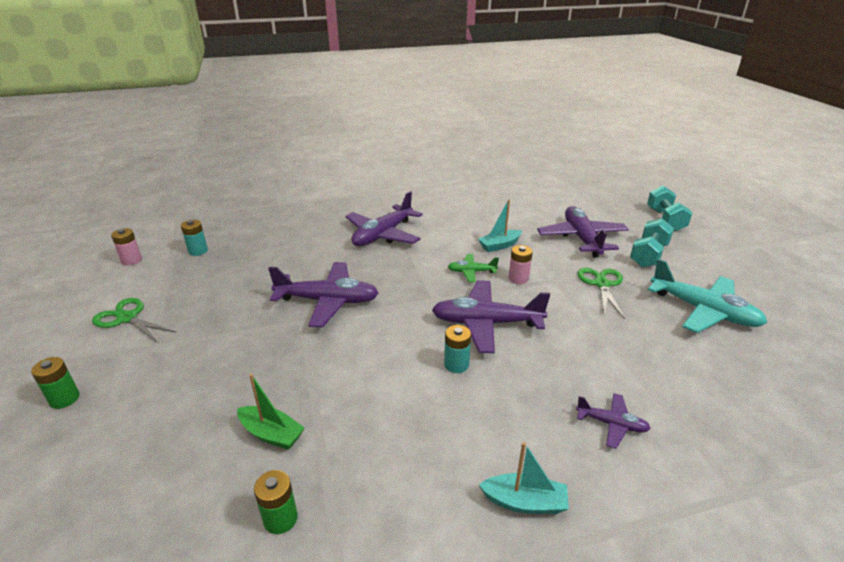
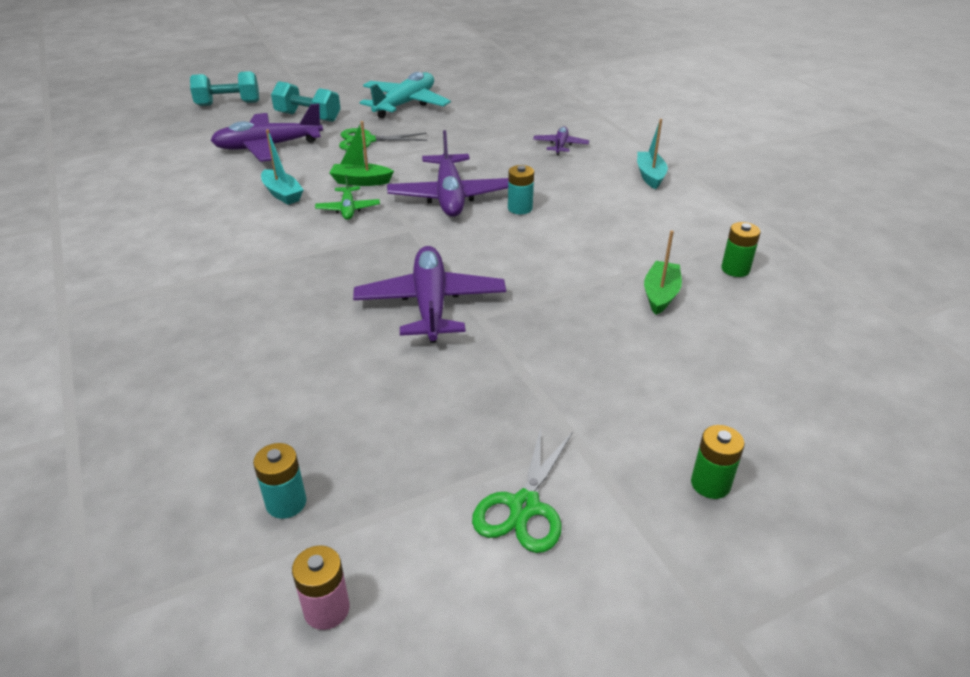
camera: 100 degrees left, 5 degrees up
(383, 235) = (241, 286): purple plane -> none
(518, 279) = (361, 181): pink battery -> green boat

